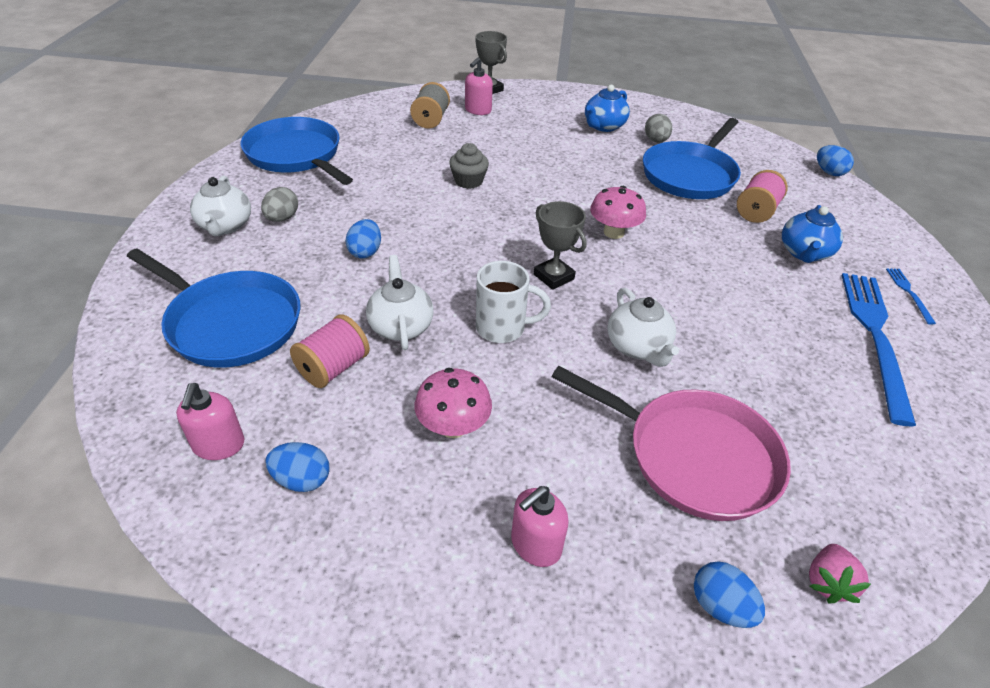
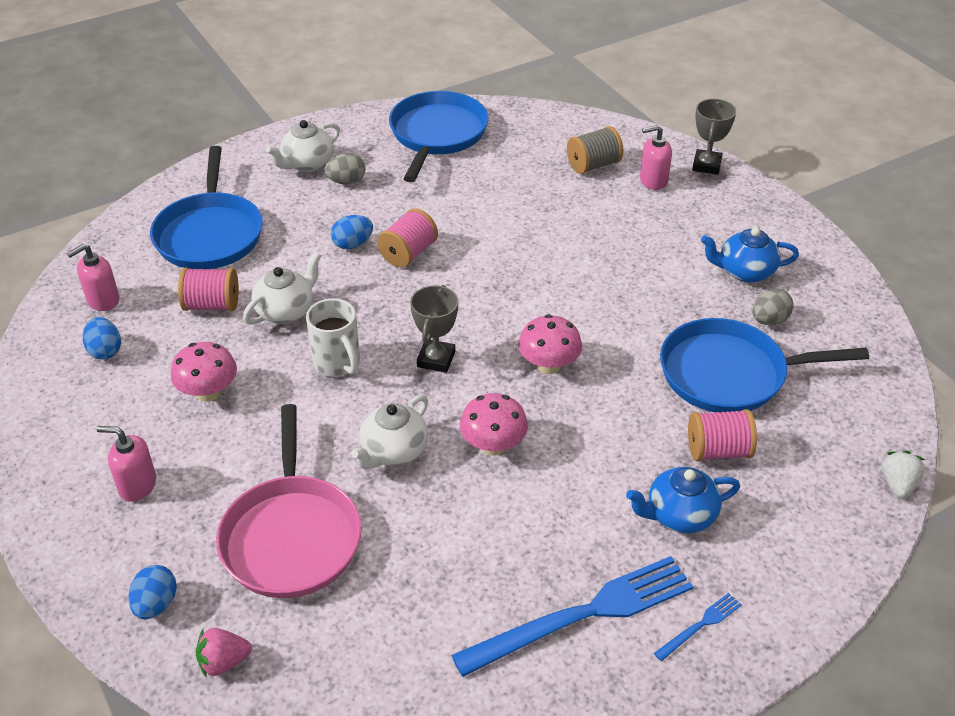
camera: 55 degrees right, 0 degrees up
(415, 232) = (408, 253): none -> pink spool
(468, 181) = (520, 241): grey cupcake -> none
(674, 295) = (493, 445): none -> pink mushroom
(829, 172) = (897, 484): blue egg -> white strawberry

